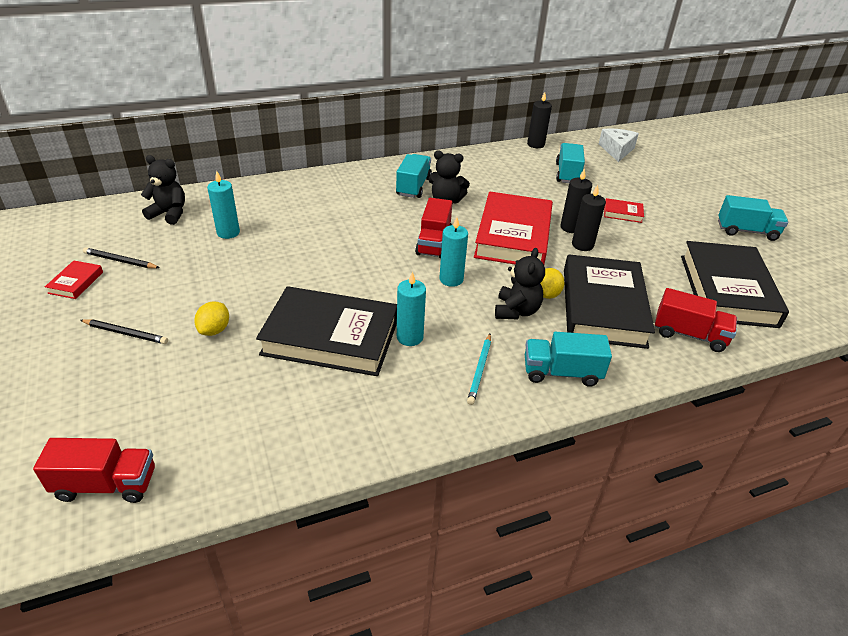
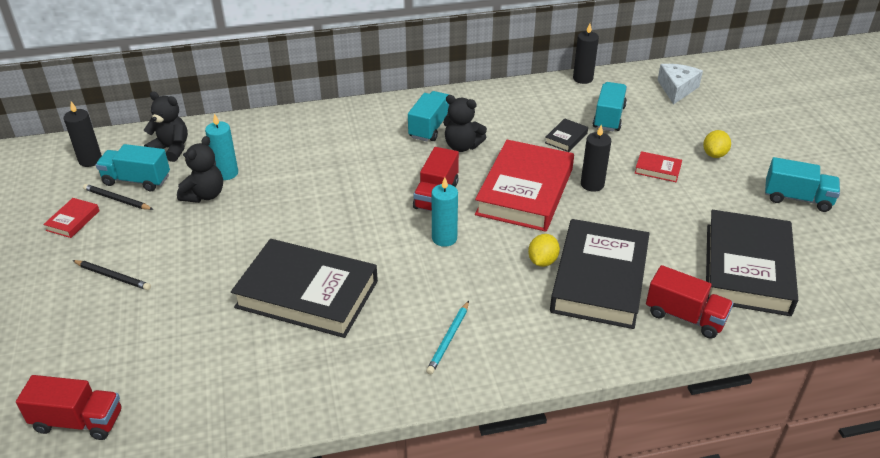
camera: 10 degrees right, 0 degrees up
(214, 330) = (196, 278): yellow lemon -> yellow lemon (714, 154)
(410, 337) = (386, 299): turquoise candle -> none
(516, 311) = (504, 278): black teddy bear -> black teddy bear (204, 195)
(536, 191) = (566, 138): none -> black book
(561, 372) = (532, 348): turquoise truck -> turquoise truck (137, 180)
(582, 245) = (599, 206): black candle -> black candle (90, 160)

